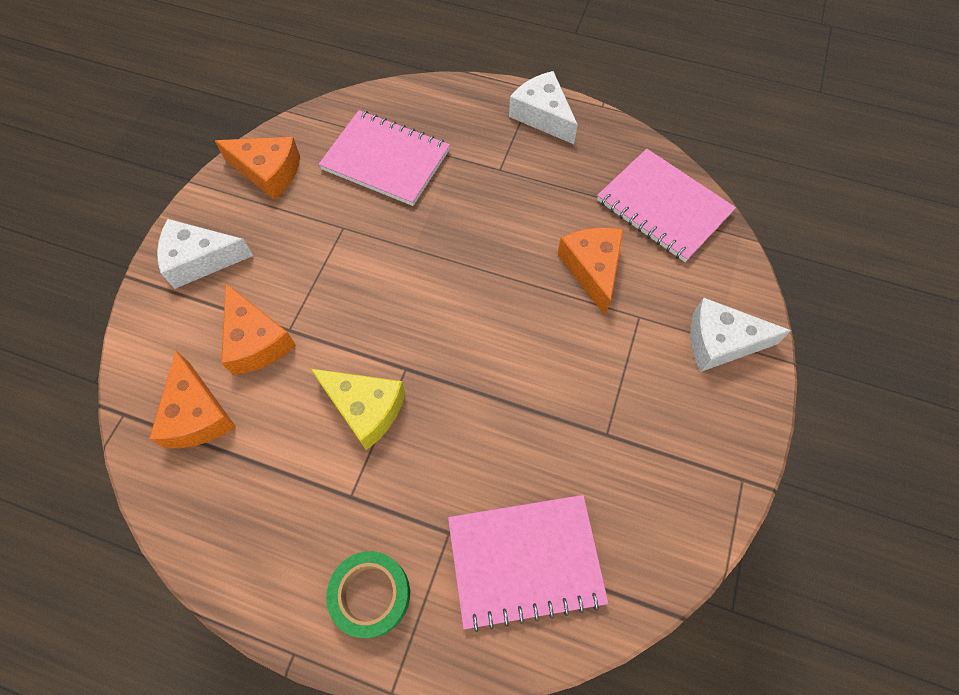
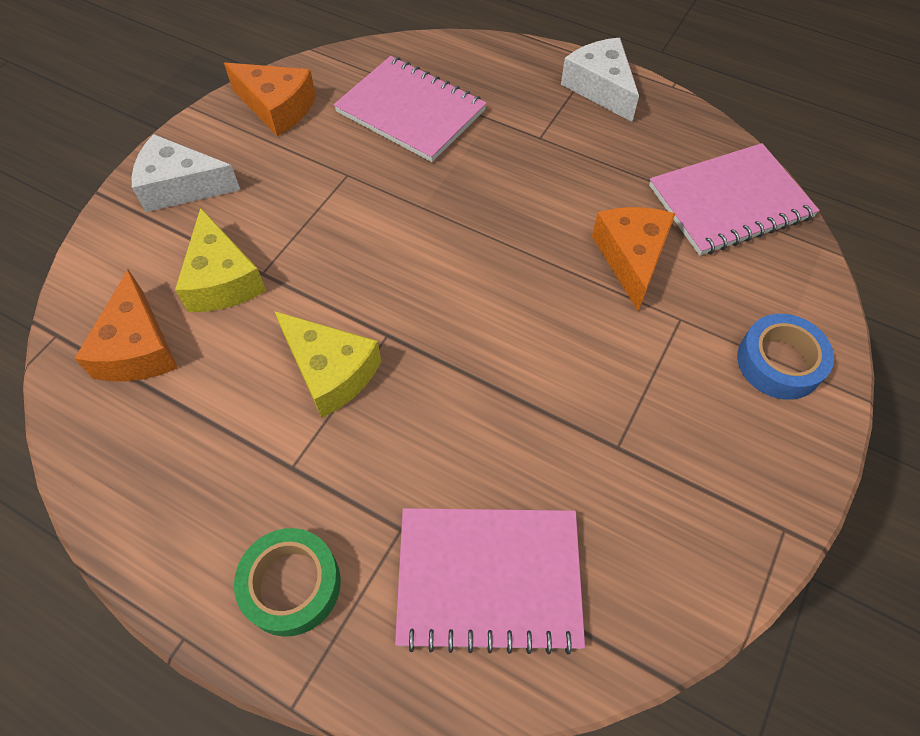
camera: 10 degrees right, 5 degrees down
(256, 341) = (222, 279): orange cheese -> yellow cheese
(663, 207) = (729, 202): pink notebook -> pink notebook turned 75 degrees counterclockwise
(720, 342) = (779, 362): white cheese -> blue tape

